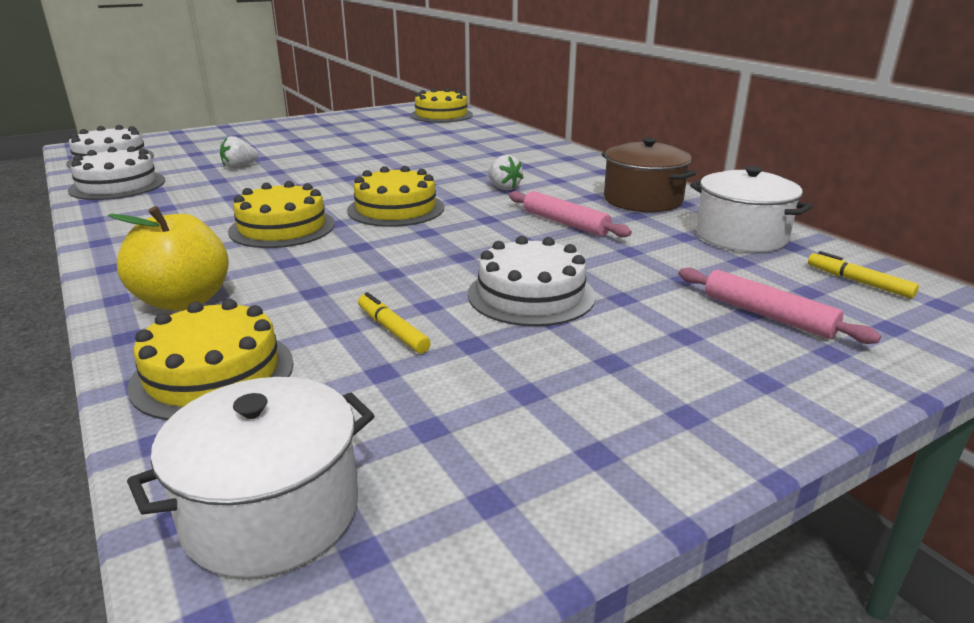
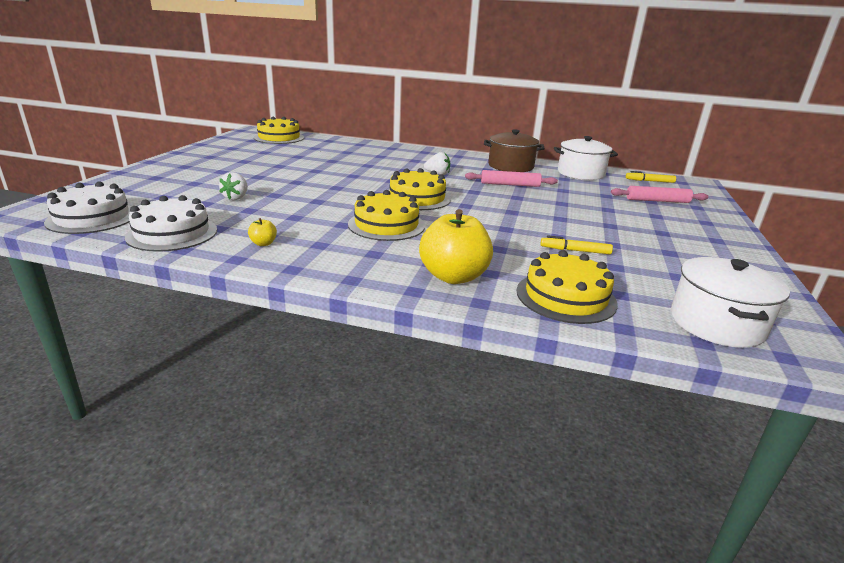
camera: 45 degrees left, 0 degrees up
(144, 213) = (263, 243): none -> yellow apple
(531, 295) = (579, 218): white cake -> none

